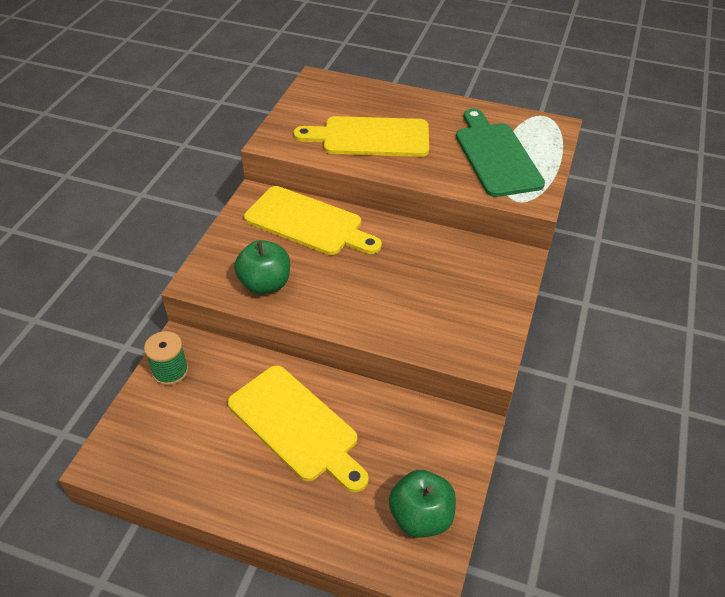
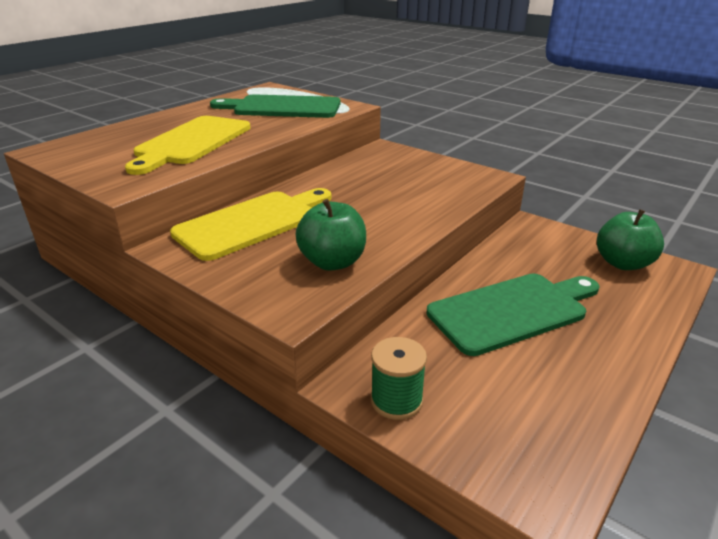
camera: 70 degrees left, 15 degrees down
(296, 426) = (512, 311): yellow cutting board -> green cutting board

